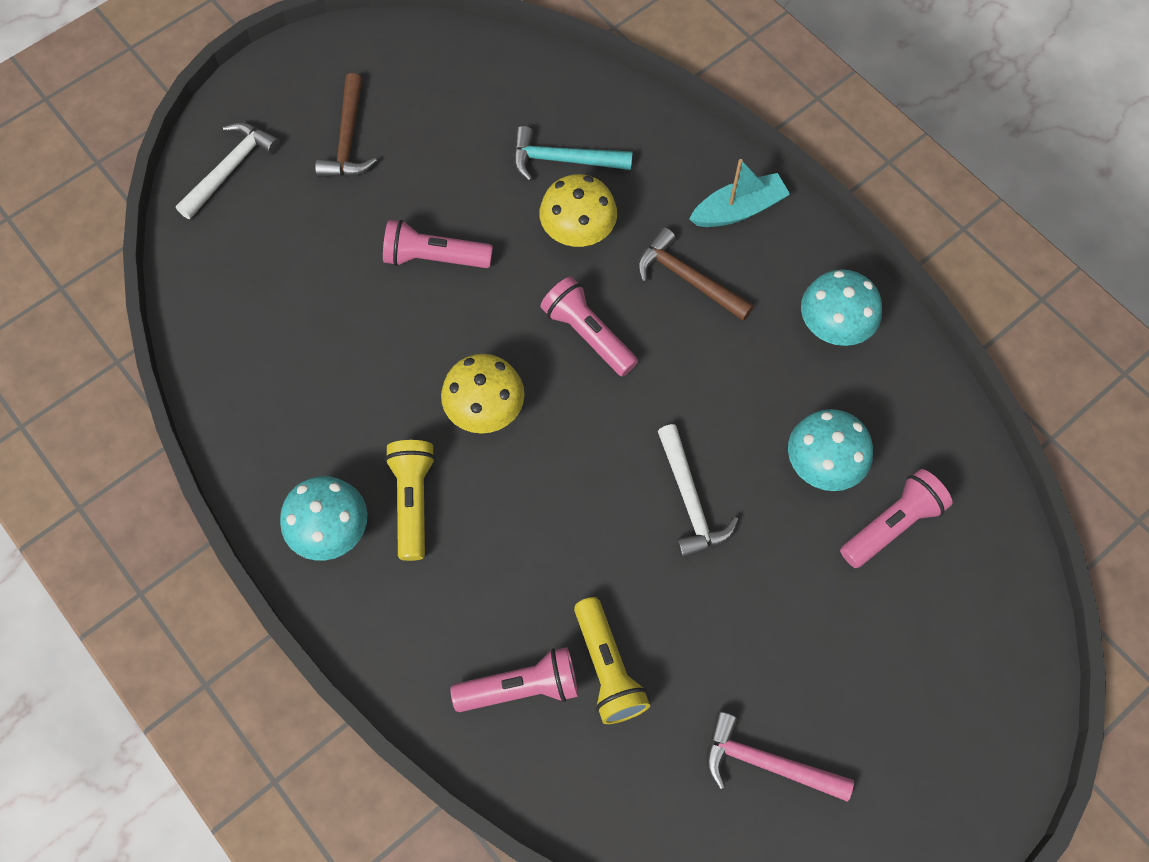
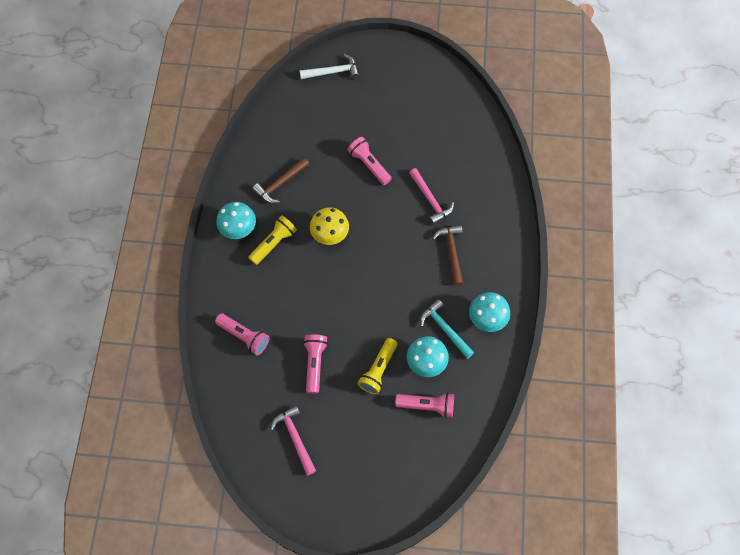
camera: 45 degrees right, 0 degrees up
(348, 139) = (384, 95): brown hammer -> brown hammer (280, 184)
(563, 160) = (454, 169): turquoise hammer -> turquoise hammer (445, 329)
(578, 231) = (430, 200): yellow mushroom -> pink hammer
(588, 334) = (393, 240): pink flashlight -> pink flashlight (315, 364)
(607, 668) = (277, 357): yellow flashlight -> yellow flashlight (378, 370)
(690, 500) = (365, 330): white hammer -> none
(738, 210) = (500, 244): turquoise boat -> none

